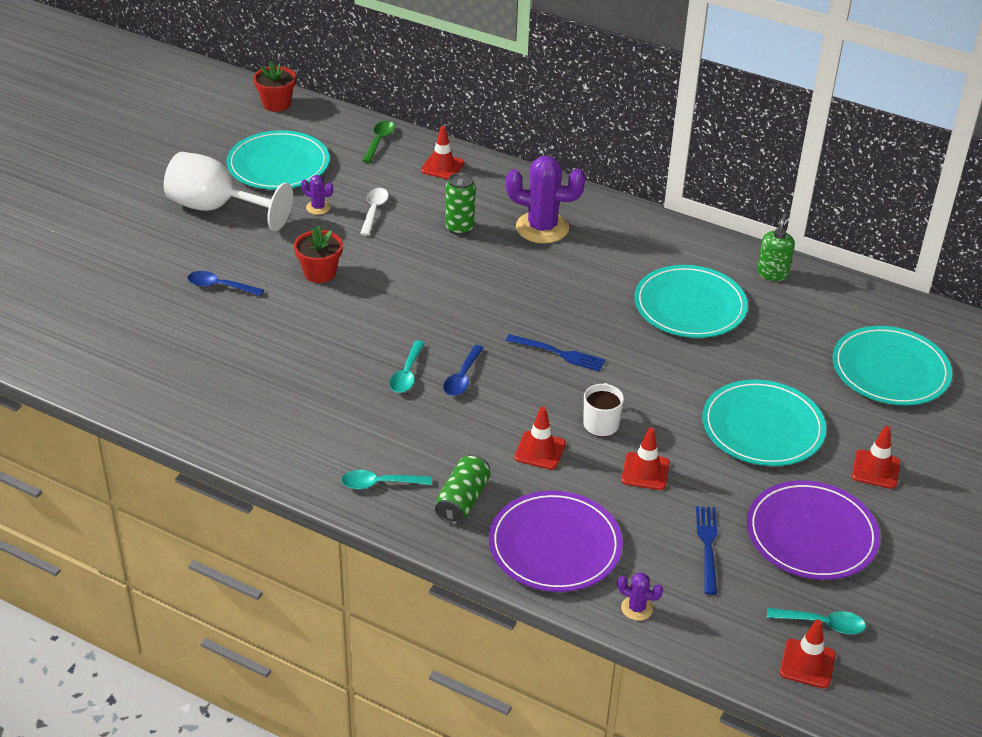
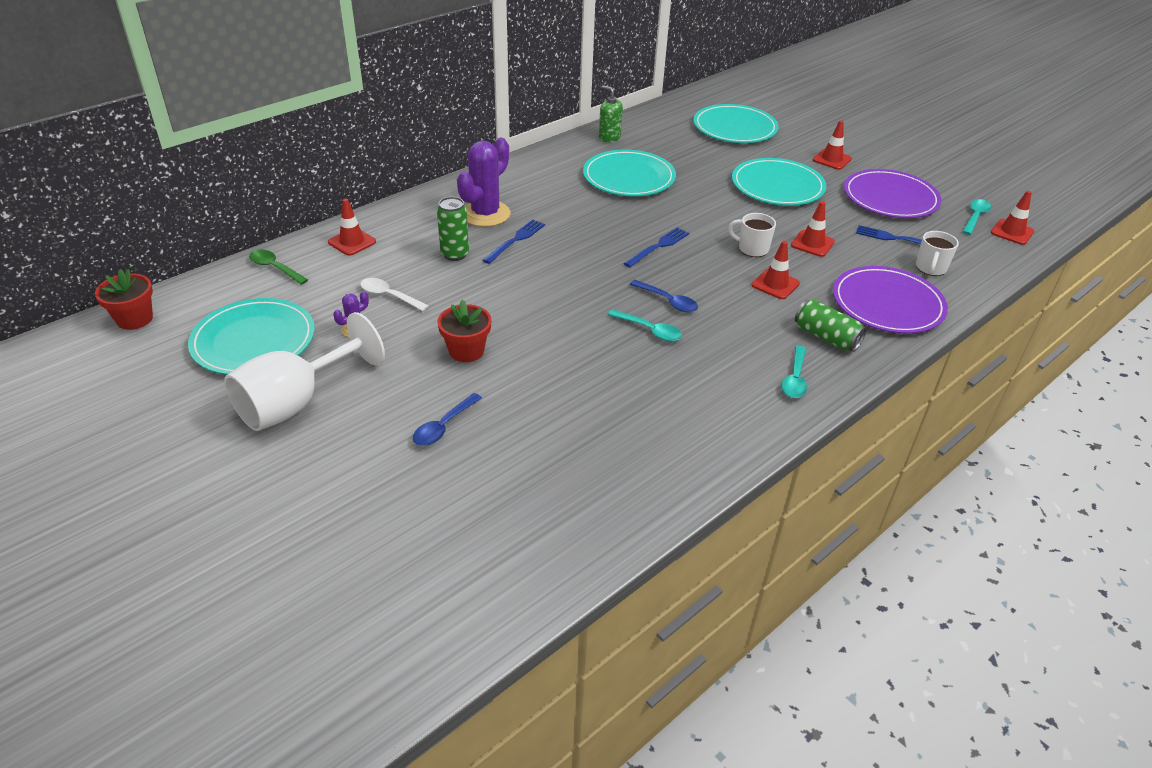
camera: 70 degrees left, 0 degrees up
(508, 258) = (516, 240): none -> blue fork
(637, 608) = (958, 284): purple cactus -> none
(657, 581) = (930, 268): none -> white mug

